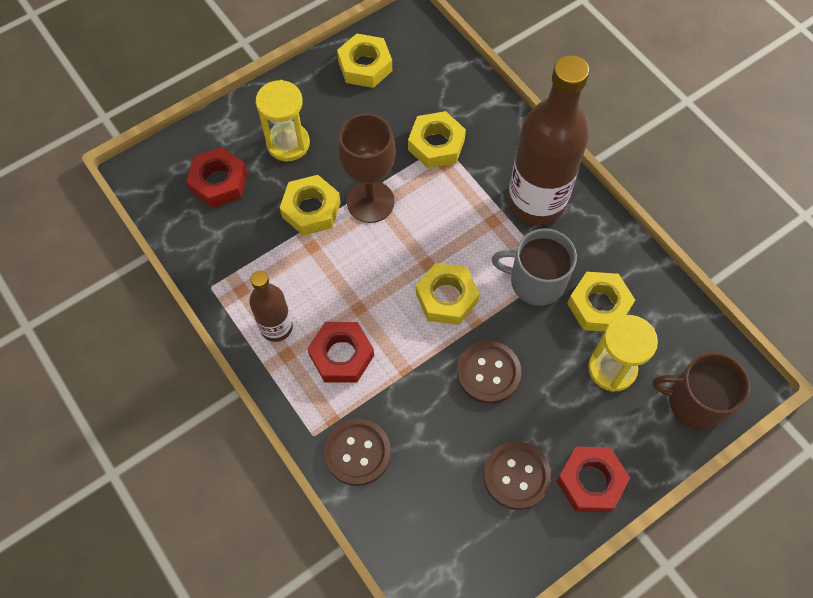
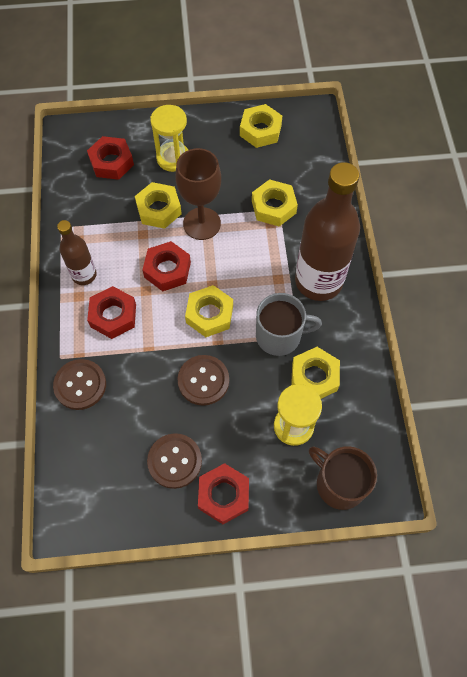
camera: 30 degrees right, 0 degrees up
(367, 272) = (167, 270): none -> red nut
(535, 281) = (280, 336): grey mug -> grey mug turned 135 degrees clockwise

